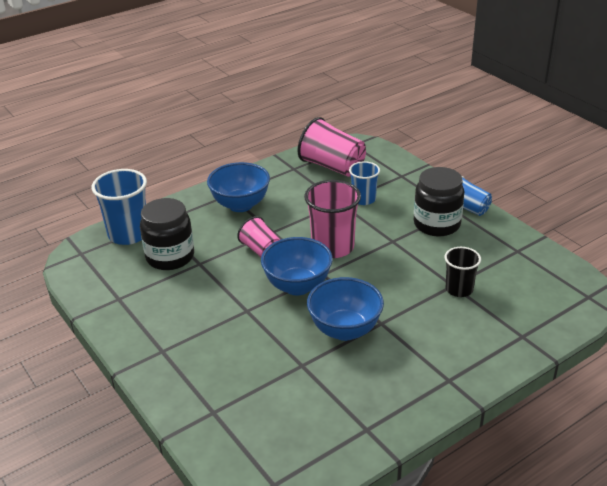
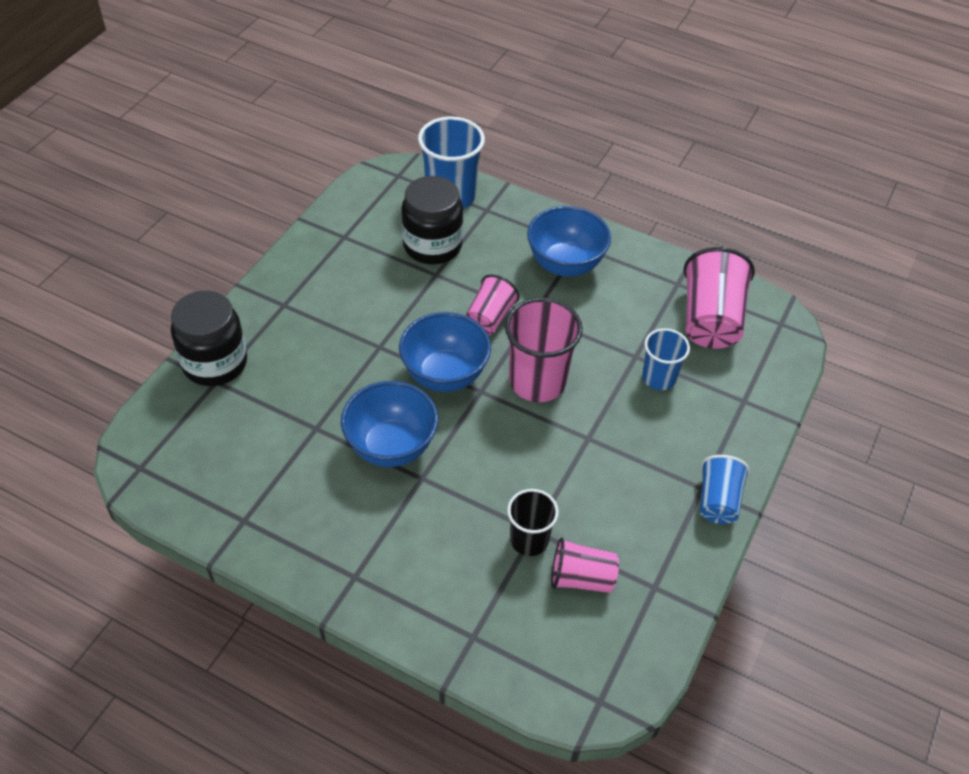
camera: 60 degrees right, 15 degrees up
(436, 224) = (655, 475): black jar -> black jar (215, 363)
(498, 276) = (581, 578): none -> pink cup

